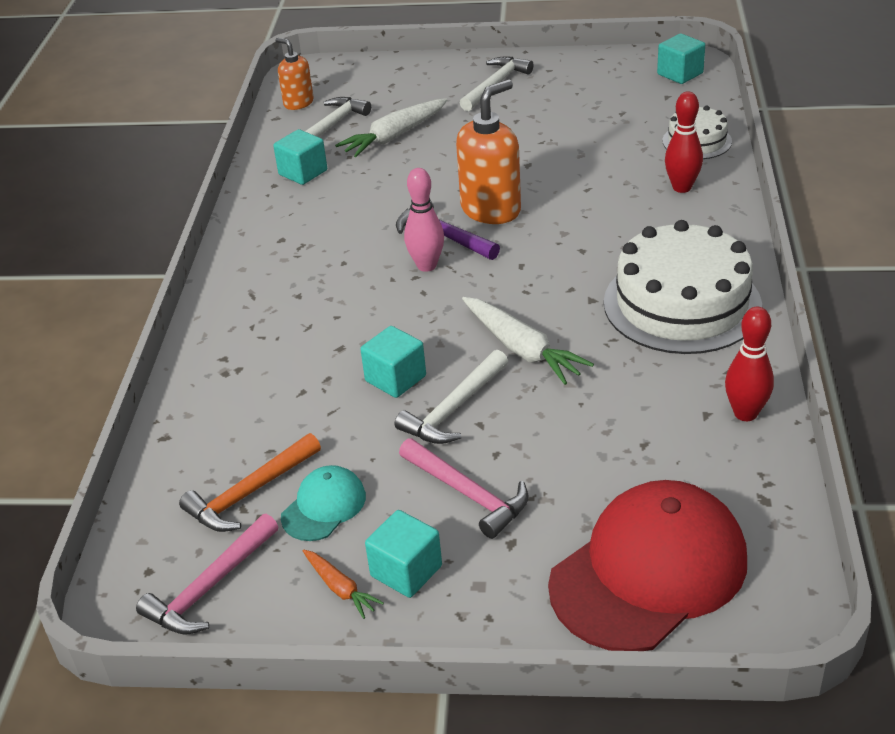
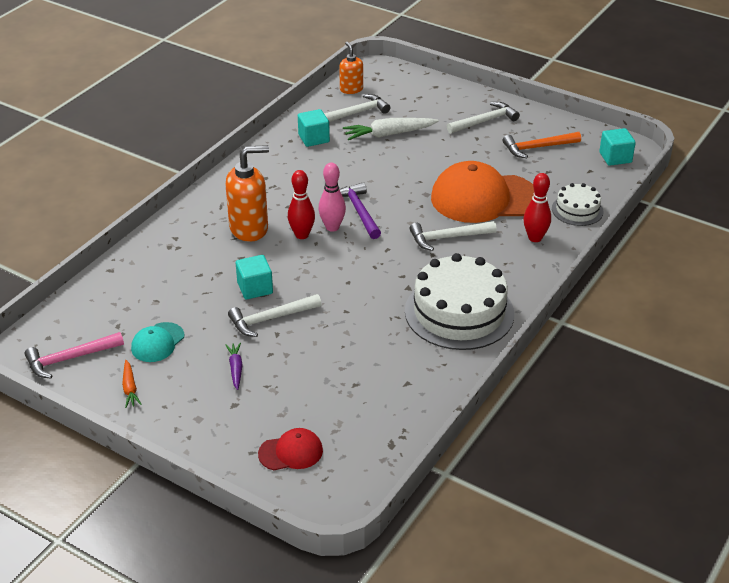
camera: 25 degrees right, 0 degrees up
(249, 493) = (127, 319): orange hammer -> orange hammer (537, 148)
(324, 506) = (157, 342): turquoise cap -> turquoise cap turned 150 degrees clockwise
(406, 571) = (169, 394): turquoise cube -> none
(468, 494) = (236, 369): pink hammer -> purple carrot
(491, 210) = (402, 206): orange soap dispenser -> orange soap dispenser (249, 228)
(522, 349) = (339, 300): white carrot -> none
(579, 166) = (484, 198): none -> orange cap
(581, 225) = (447, 238): none -> white hammer
(649, 571) = (291, 452): red cap -> red cap, size x0.47
(745, 413) = (430, 392): red bowling pin -> red bowling pin (302, 235)

